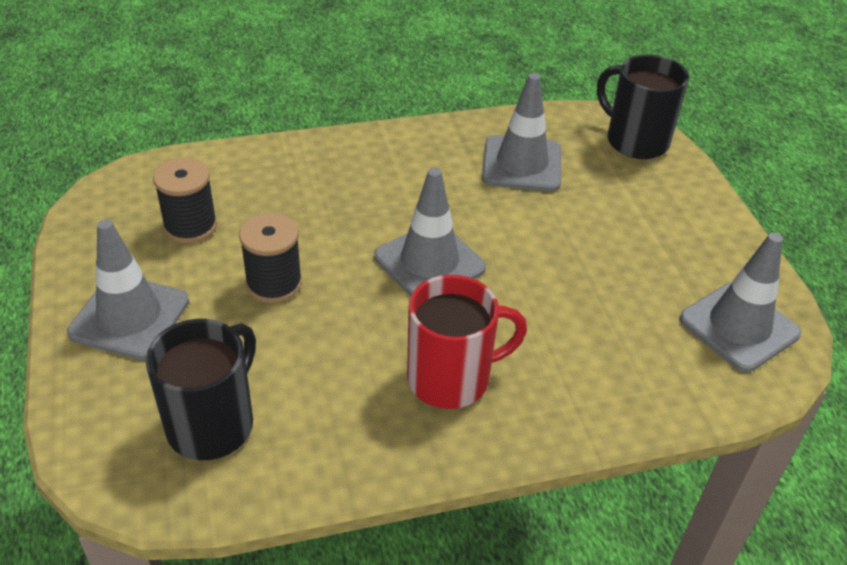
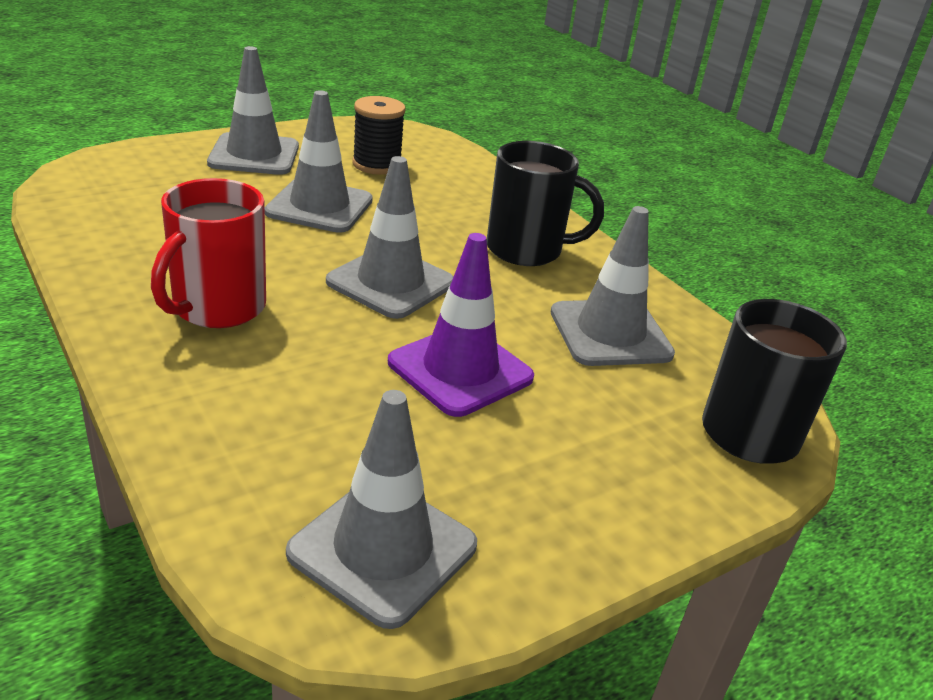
camera: 70 degrees right, 10 degrees down
(212, 424) = (139, 199): black mug -> black mug (526, 250)
(274, 283) = (319, 206): black spool -> grey traffic cone
(451, 378) = (217, 308): red mug -> red mug turned 60 degrees clockwise
(559, 251) = (460, 370): none -> purple traffic cone

